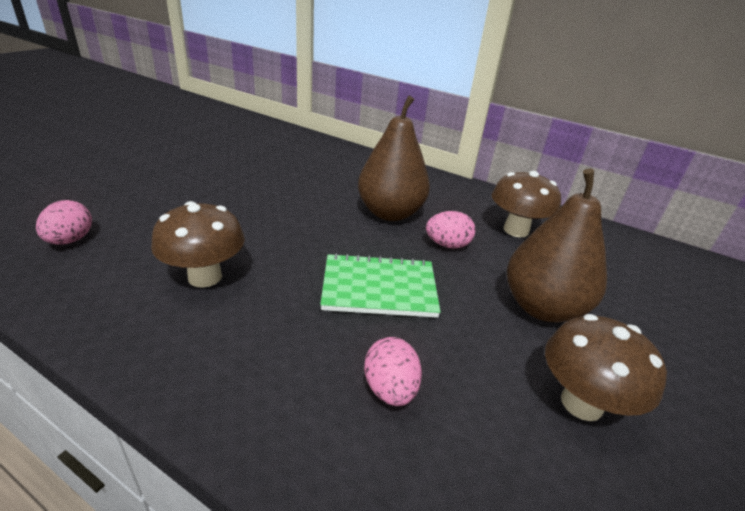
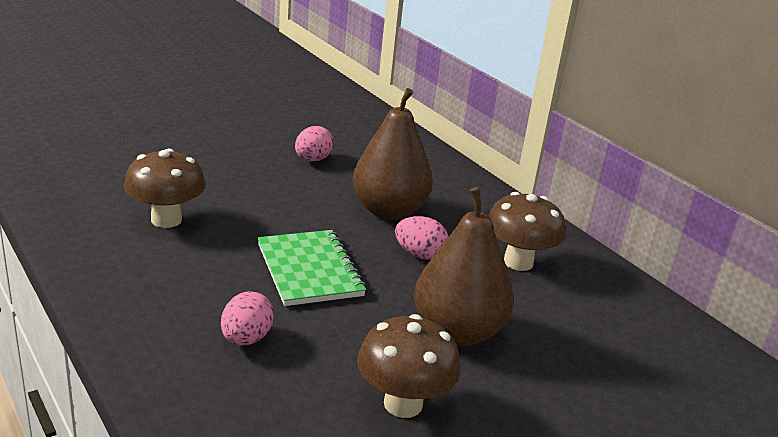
camera: 25 degrees right, 5 degrees down
(70, 240) = (82, 164): pink egg -> pink egg (312, 160)
(379, 288) = (309, 270): green notebook -> green notebook turned 45 degrees clockwise

